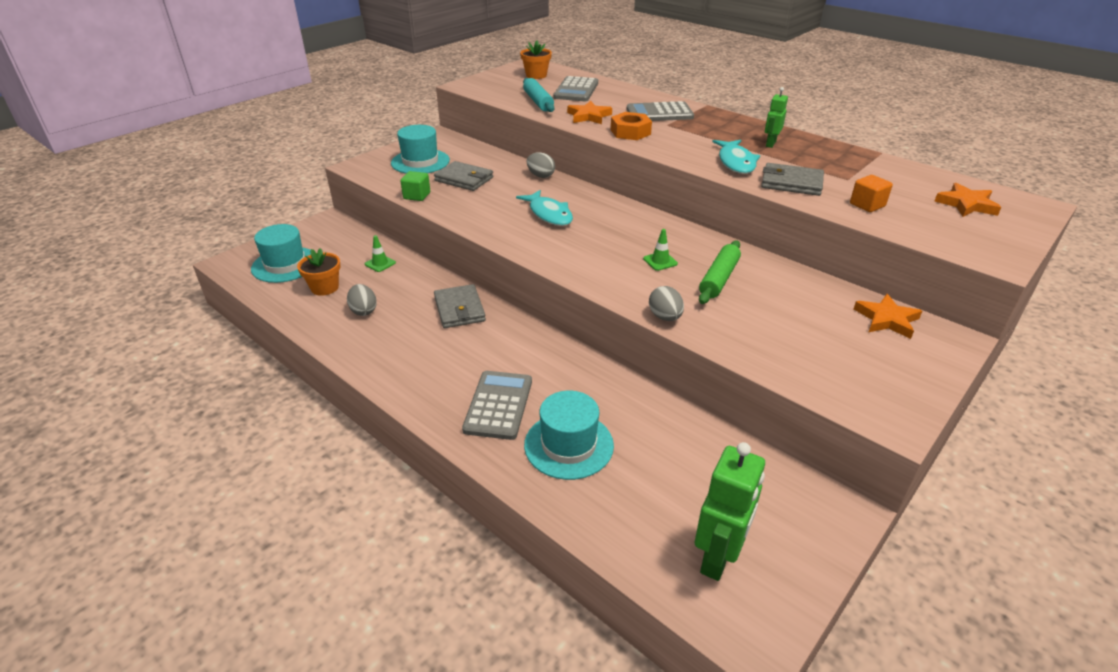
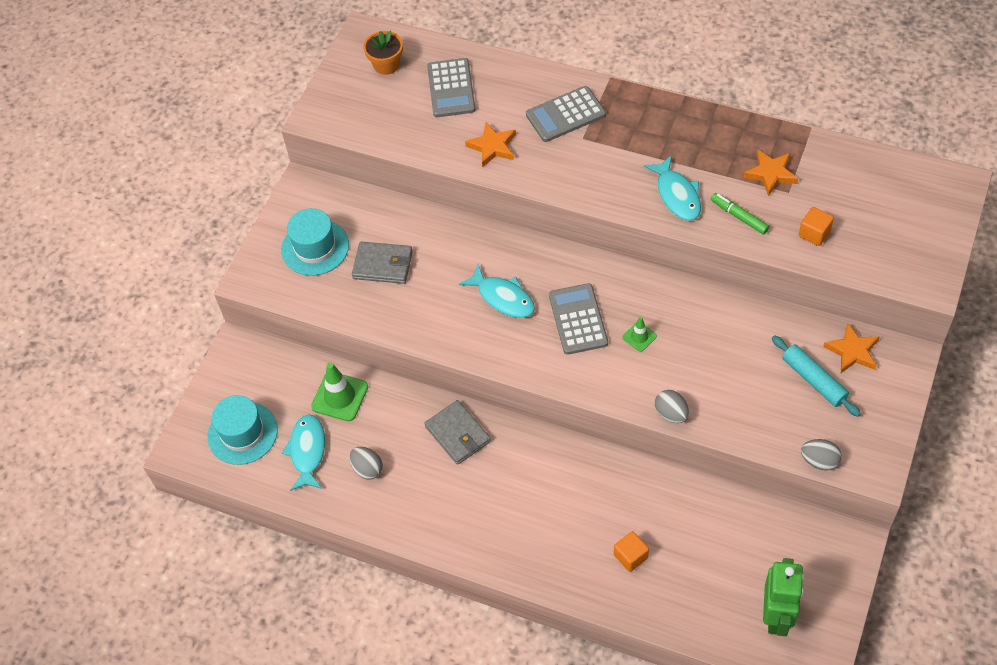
camera: 15 degrees left, 20 degrees up
(324, 287) = (307, 451): orange flower pot -> turquoise fish
(380, 263) = (340, 396): green traffic cone -> green traffic cone, size x1.83
(417, 196) = (350, 312): green cube -> none
(498, 405) = (554, 536): grey calculator -> grey calculator (578, 319)
(538, 102) = (421, 131): turquoise rolling pin -> turquoise rolling pin (814, 380)
(540, 176) = (461, 231): grey egg -> grey egg (819, 461)
(569, 445) = (630, 556): turquoise hat -> orange cube
(630, 132) = (551, 167): orange nut -> none
(719, 279) = (700, 344): green rolling pin -> none
(770, 144) = (700, 145): green robot -> none
(791, 183) = (739, 217): grey wallet -> green marker
(966, 204) = (899, 202): orange star -> orange star (771, 174)

